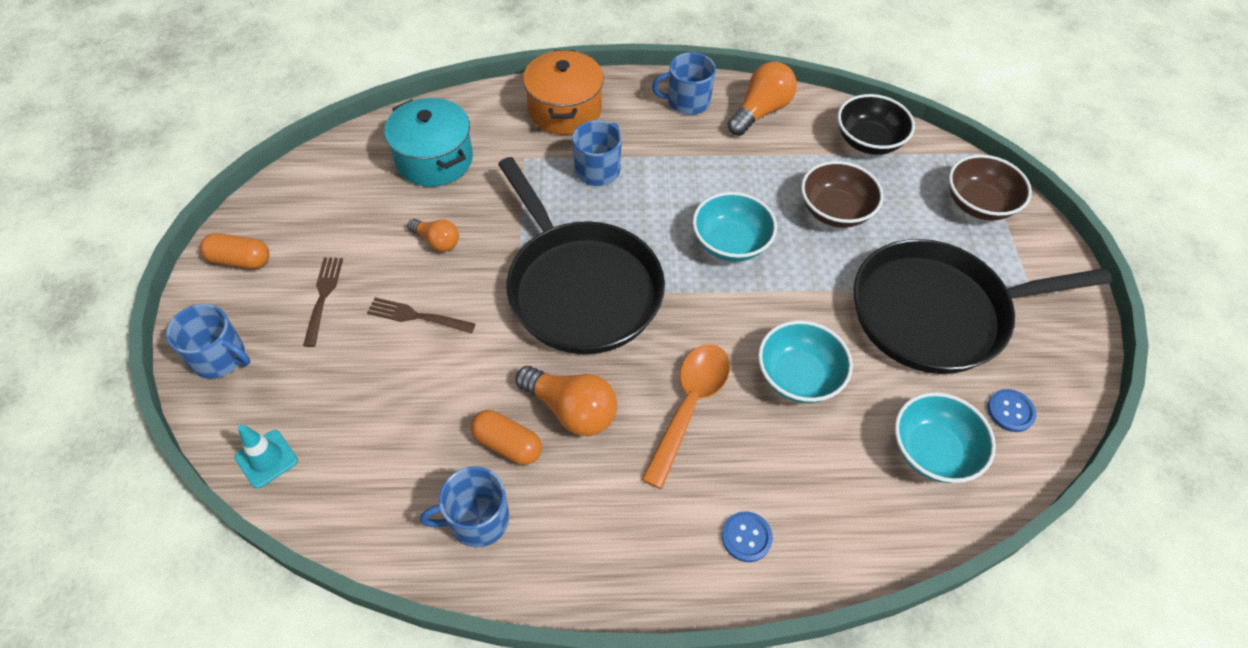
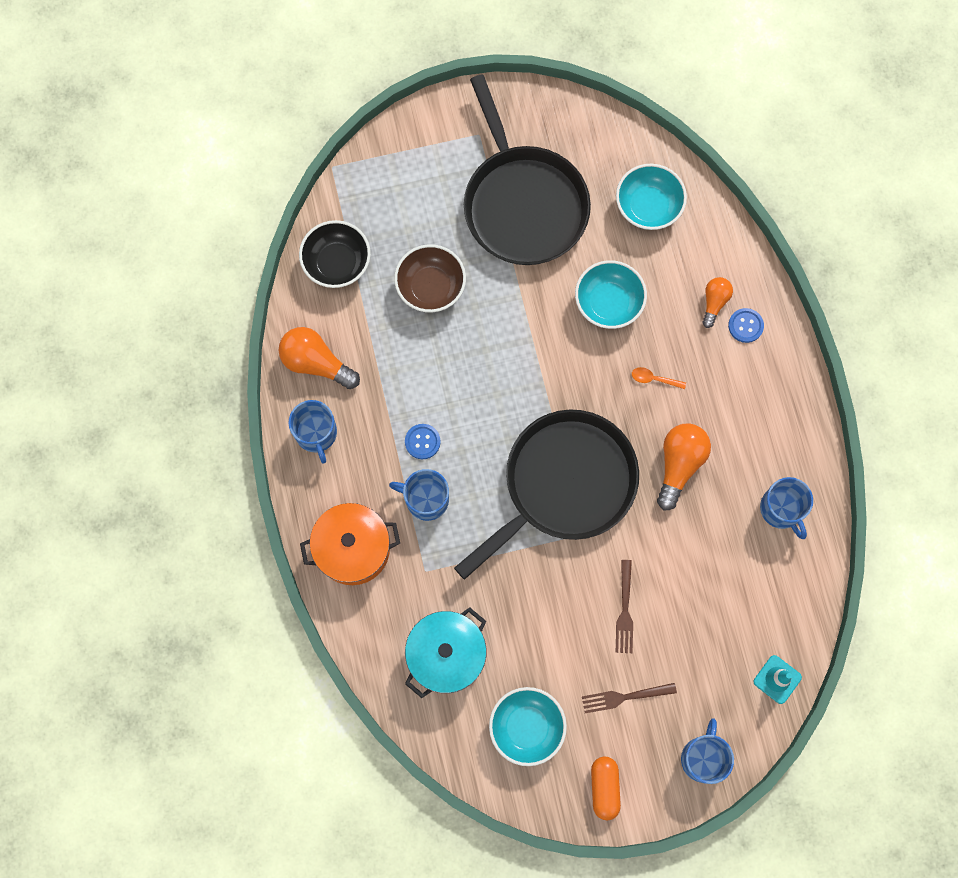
camera: 100 degrees left, 20 degrees up
(437, 241) = (543, 620): orange light bulb -> orange light bulb (714, 302)
(507, 444) = (719, 504): orange capsule -> none
(689, 406) = (654, 379): orange spoon -> orange spoon, size x0.43
(730, 243) = (487, 369): turquoise bowl -> turquoise bowl (526, 727)
(978, 204) = (396, 170): brown bowl -> none
(1010, 411) = (601, 153): blue button -> blue button (422, 442)

